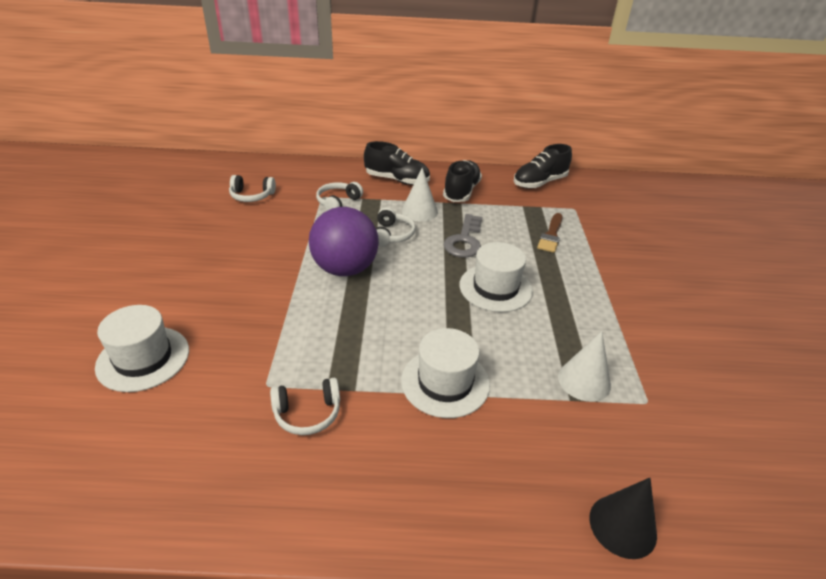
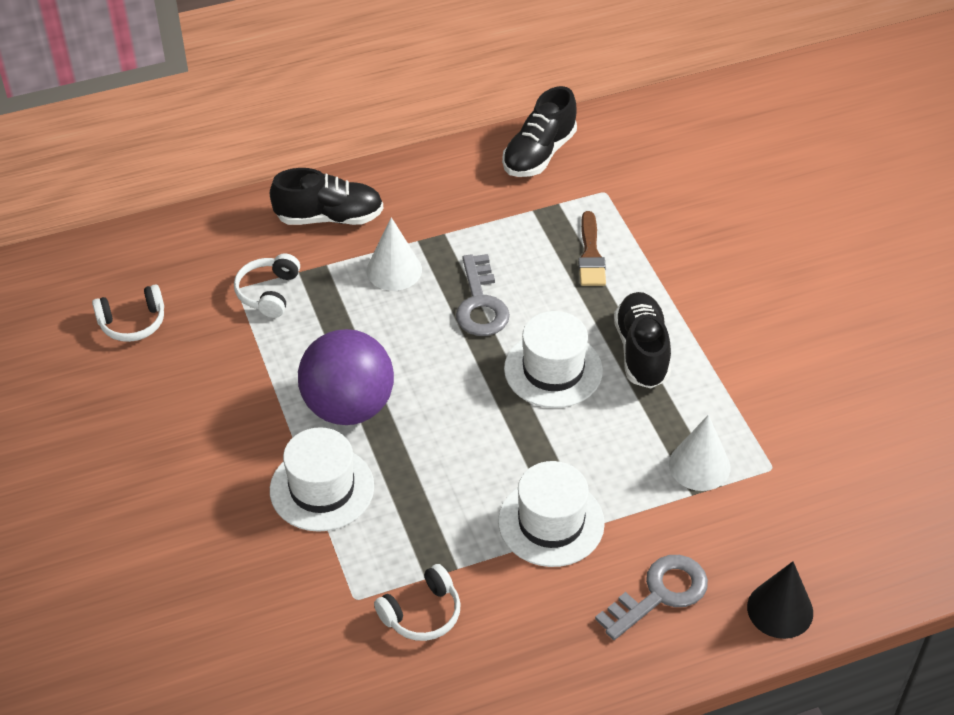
camera: 20 degrees left, 10 degrees up
(143, 358) = (188, 620): white hat -> white hat (322, 488)
(392, 235) = (378, 327): white headphones -> none
(461, 192) = (435, 211): black shoe -> black shoe (642, 351)
(512, 469) = (660, 594): none -> grey key

